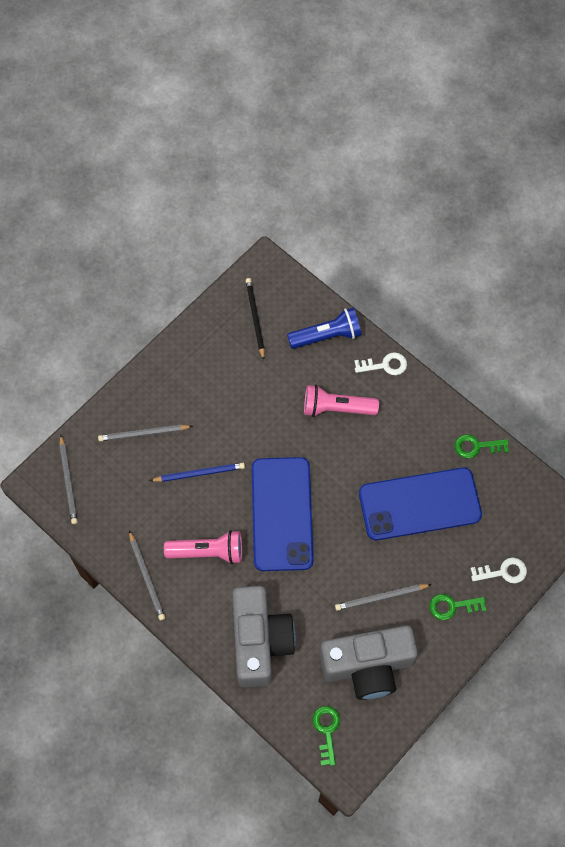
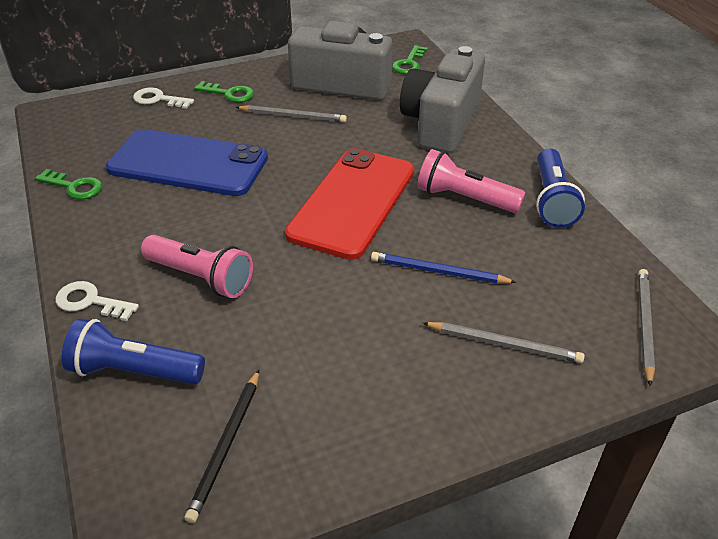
camera: 155 degrees left, 25 degrees down
(146, 577) = (552, 200): grey pencil -> blue flashlight
(282, 514) = (352, 202): blue phone -> red phone

